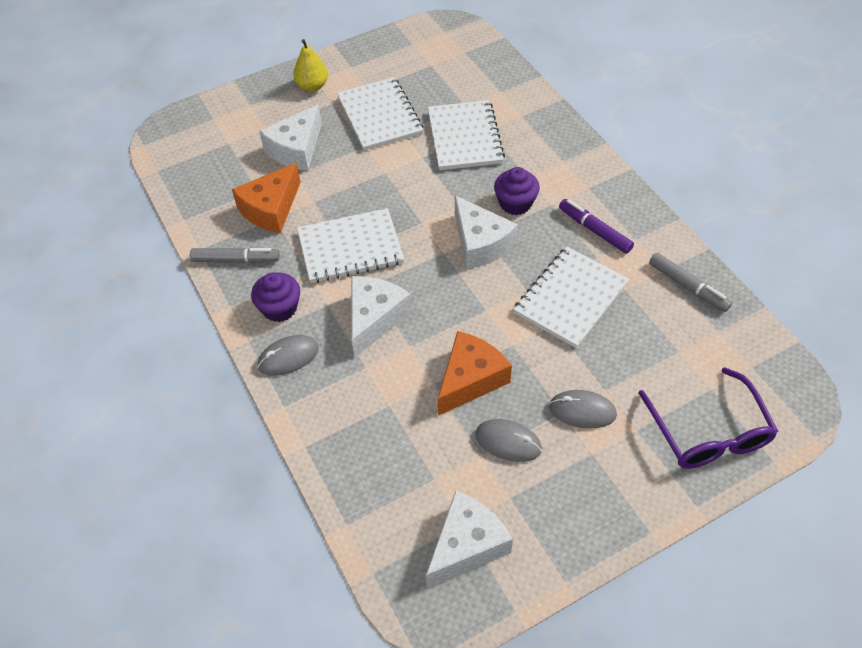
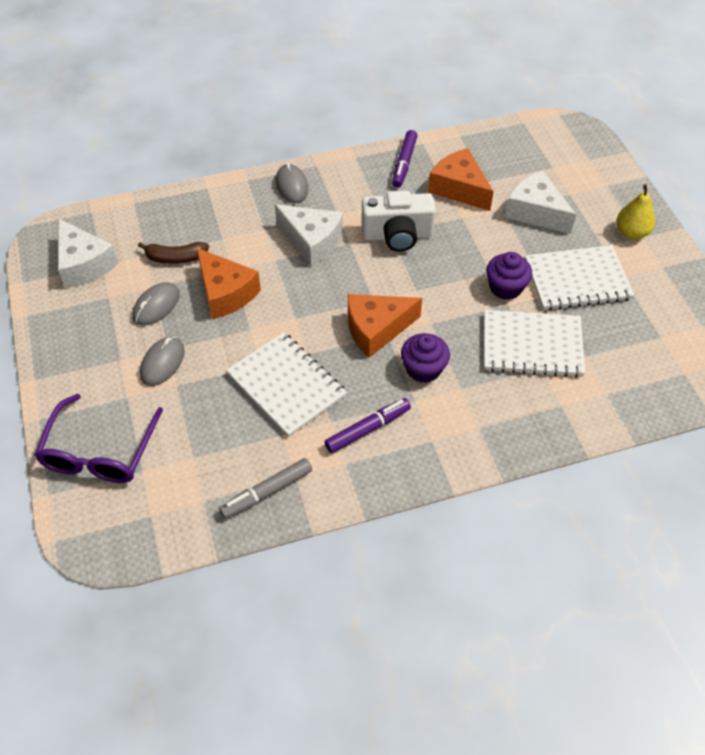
camera: 100 degrees right, 0 degrees up
(236, 260) = (404, 163): grey marker -> purple marker
(279, 308) = (343, 185): purple cupcake -> purple cupcake (505, 287)
(350, 248) = (397, 235): white notebook -> white camera
(431, 444) = (176, 258): none -> brown banana
(480, 243) = (376, 329): white cheese -> orange cheese
(708, 432) = (100, 452): purple glasses -> purple glasses turned 75 degrees counterclockwise

